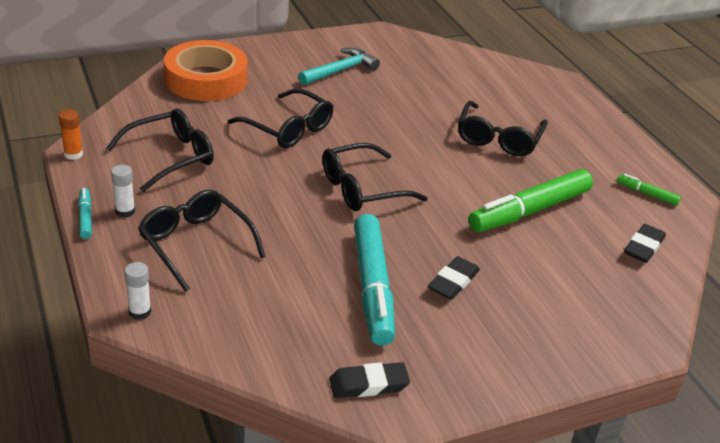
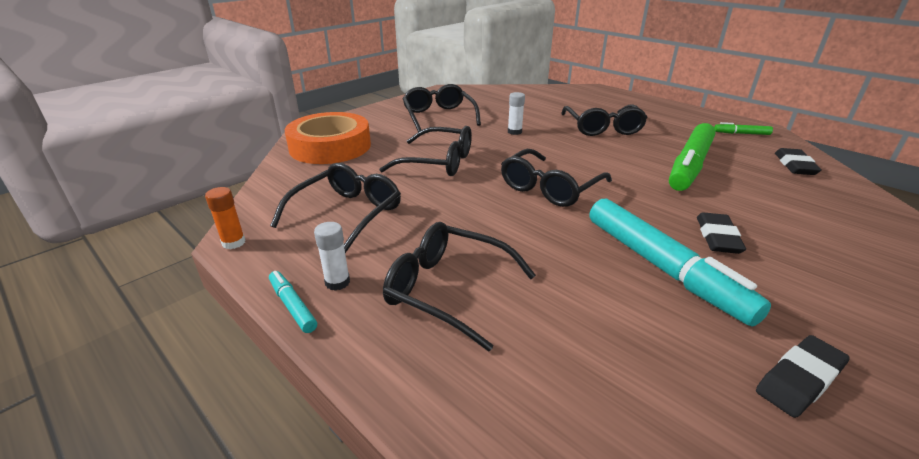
camera: 20 degrees left, 5 degrees down
(140, 312) = (455, 405): white glue stick -> white glue stick (514, 132)
(340, 70) = (438, 116): turquoise hammer -> black glasses

